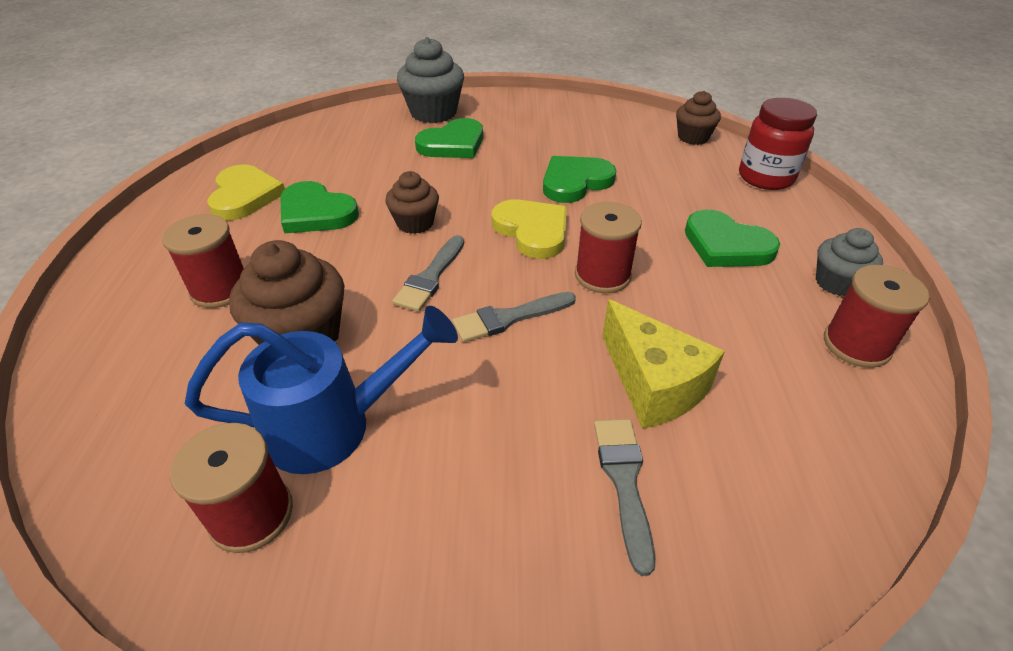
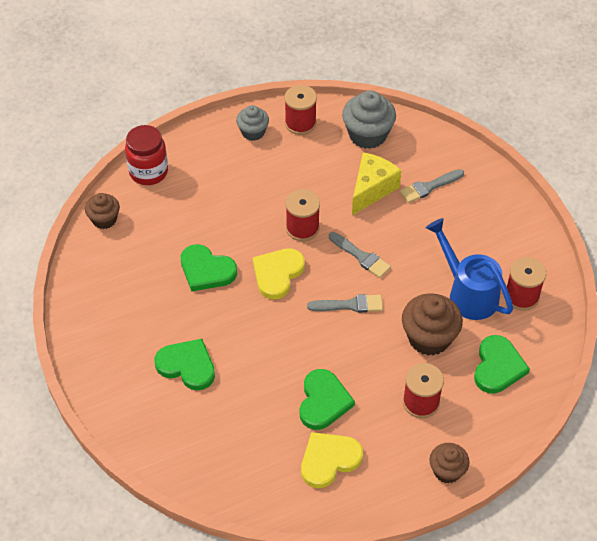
camera: 115 degrees left, 10 degrees up
(415, 223) = (303, 338): brown cupcake -> brown cupcake (447, 471)
(433, 113) = (138, 406): grey cupcake -> grey cupcake (367, 135)
(726, 245) = (241, 180): green heart -> green heart (498, 367)

